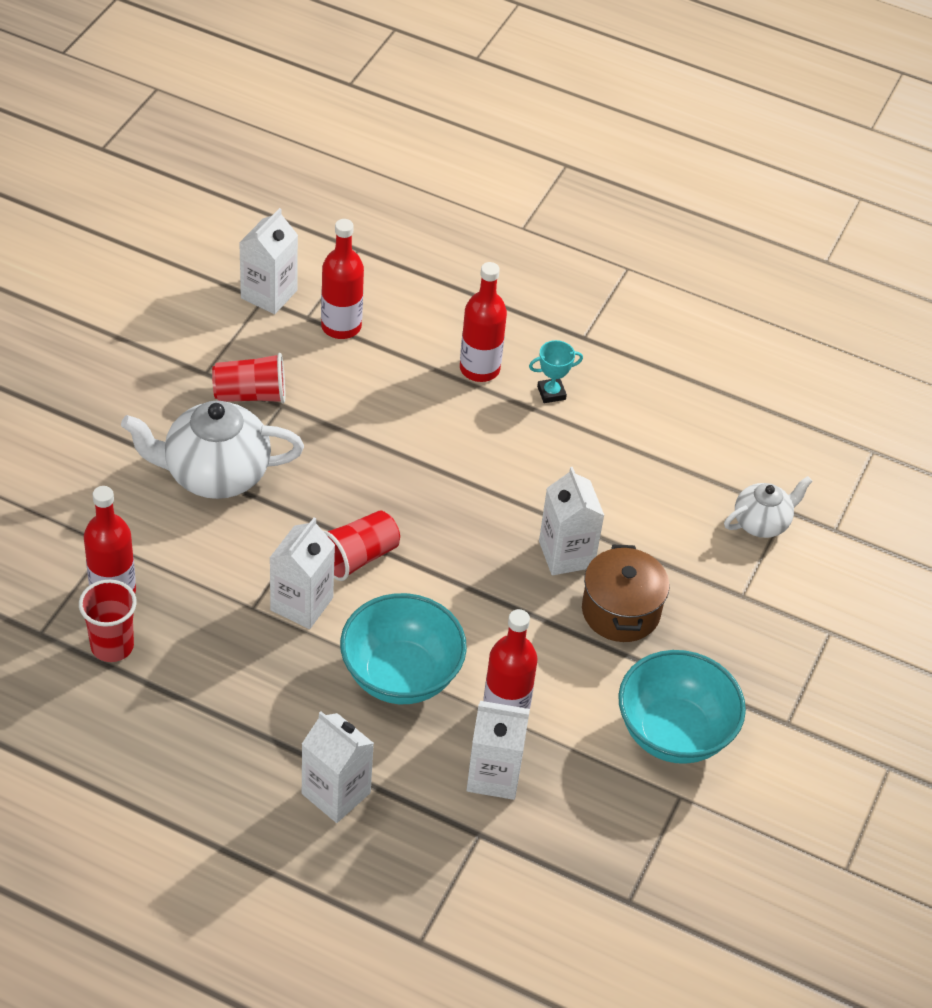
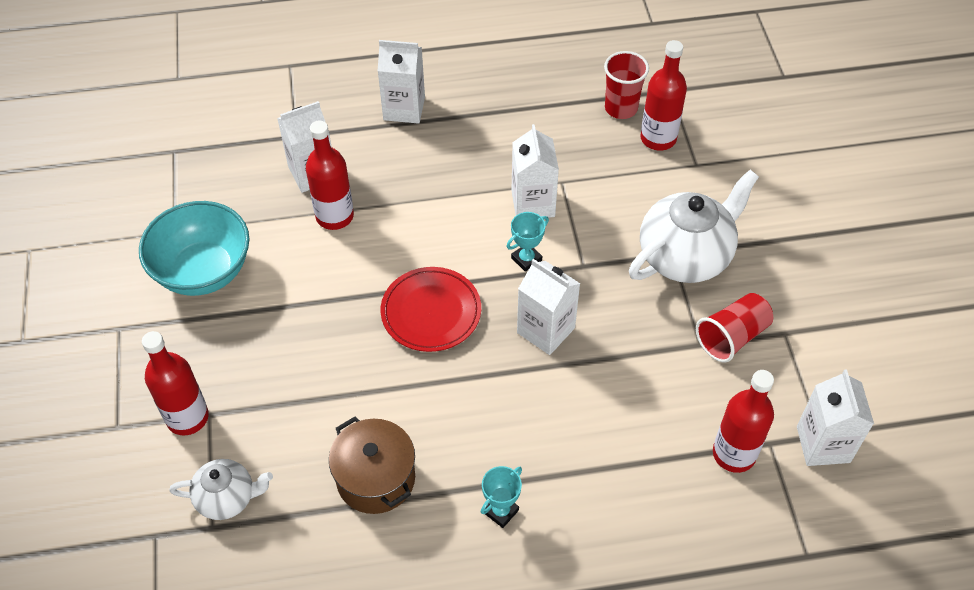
camera: 150 degrees right, 5 degrees up
(358, 557) = (526, 259): red cup -> turquoise trophy
(401, 675) = (424, 198): turquoise bowl -> none
(479, 369) = (582, 493): red bottle -> red bottle (187, 417)
(485, 564) = (431, 312): none -> red plate
(566, 554) = (375, 360): white carton -> white carton (546, 330)
(620, 611) = (300, 339): brown pot -> brown pot (376, 478)
(762, 523) = (227, 498): white teapot -> white teapot turned 120 degrees counterclockwise

